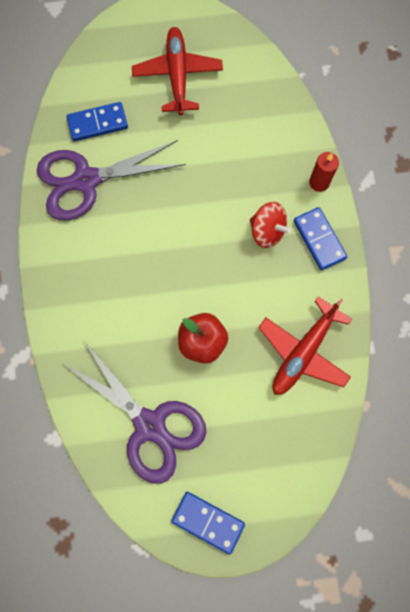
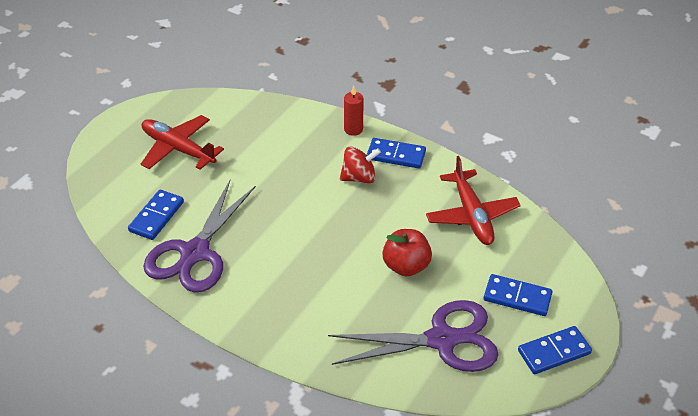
camera: 50 degrees left, 30 degrees down
(242, 453) = (517, 297): none -> blue domino

